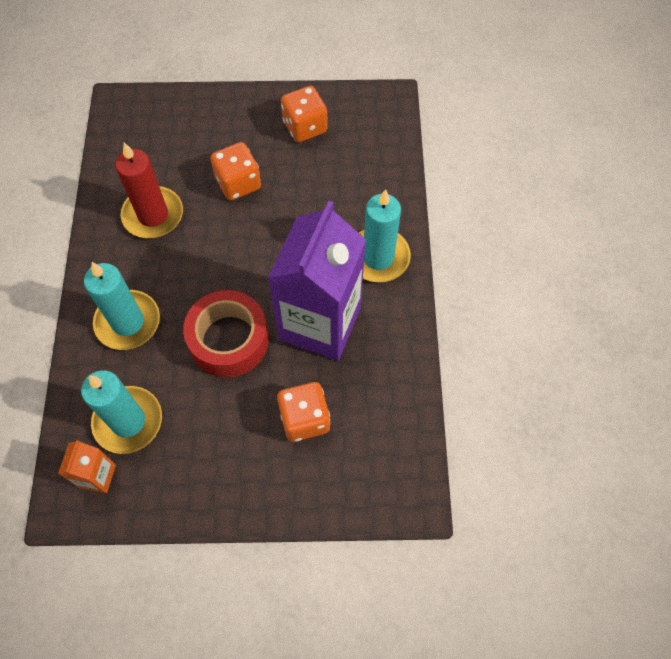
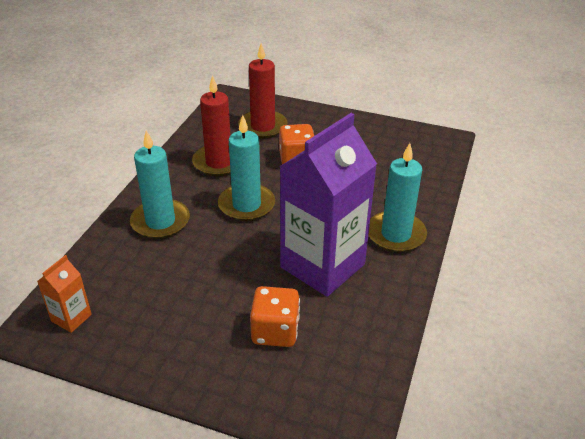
camera: 20 degrees right, 25 degrees down
(128, 421) = (120, 287): turquoise candle -> turquoise candle (246, 205)
(179, 142) = (263, 127): none -> red candle
(229, 340) = (236, 255): red tape -> none
(305, 127) = (368, 139): orange dice -> none

